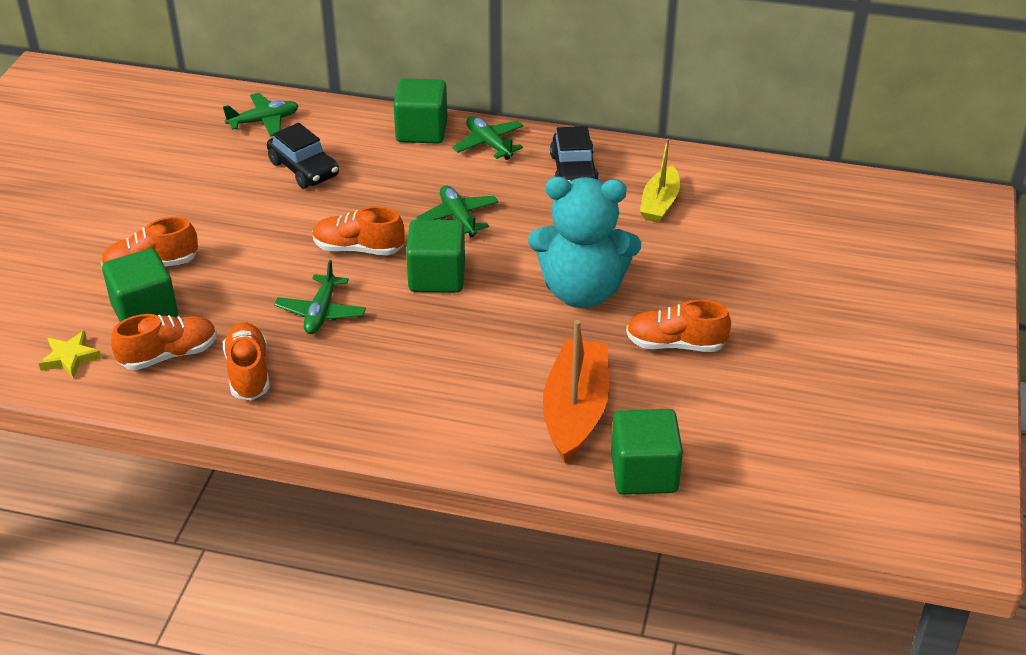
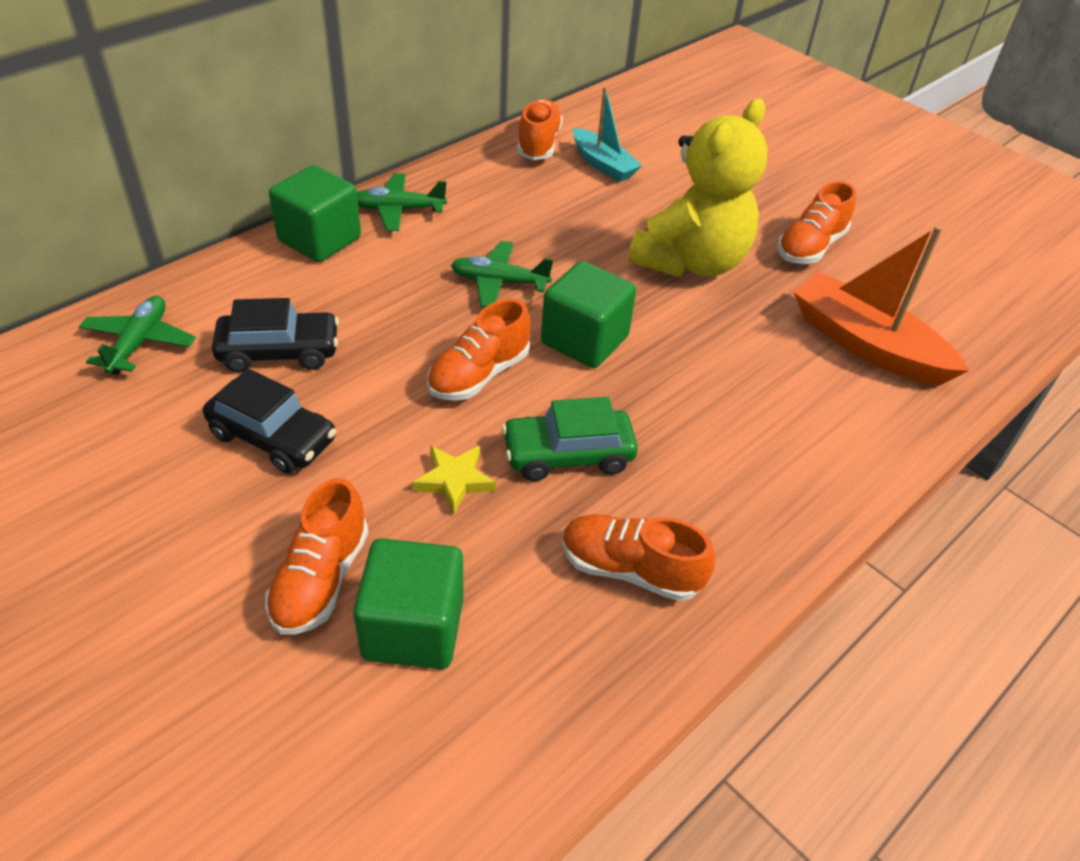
camera: 60 degrees left, 5 degrees up
(70, 358) = (443, 766): yellow star -> yellow star (454, 480)
(169, 355) = (531, 639): orange shoe -> orange shoe (538, 144)
(321, 312) = (568, 455): green plane -> green car
(573, 171) = (503, 184): black car -> black car (273, 437)
(582, 291) = (691, 262): turquoise teddy bear -> yellow teddy bear
(644, 473) = (977, 344): green cube -> none
(659, 203) = (603, 164): yellow boat -> turquoise boat

